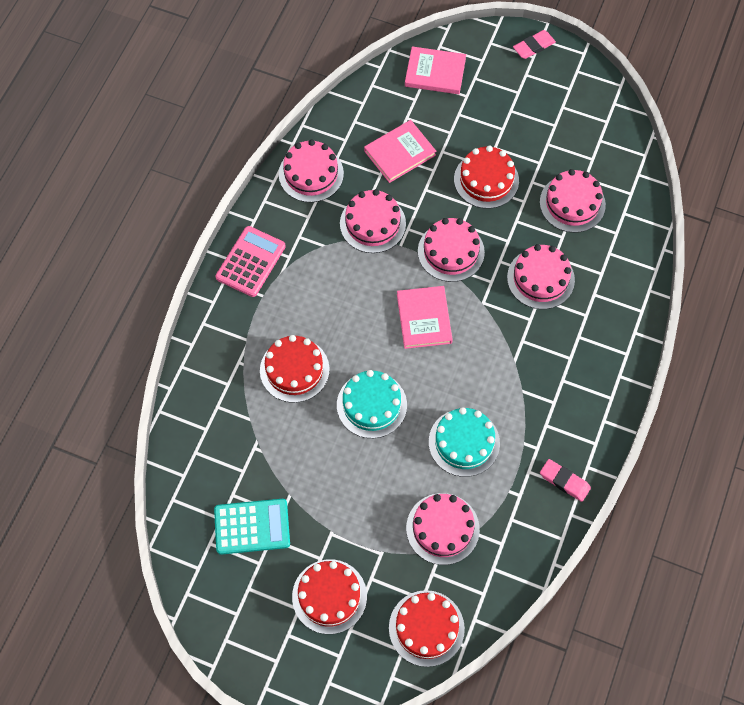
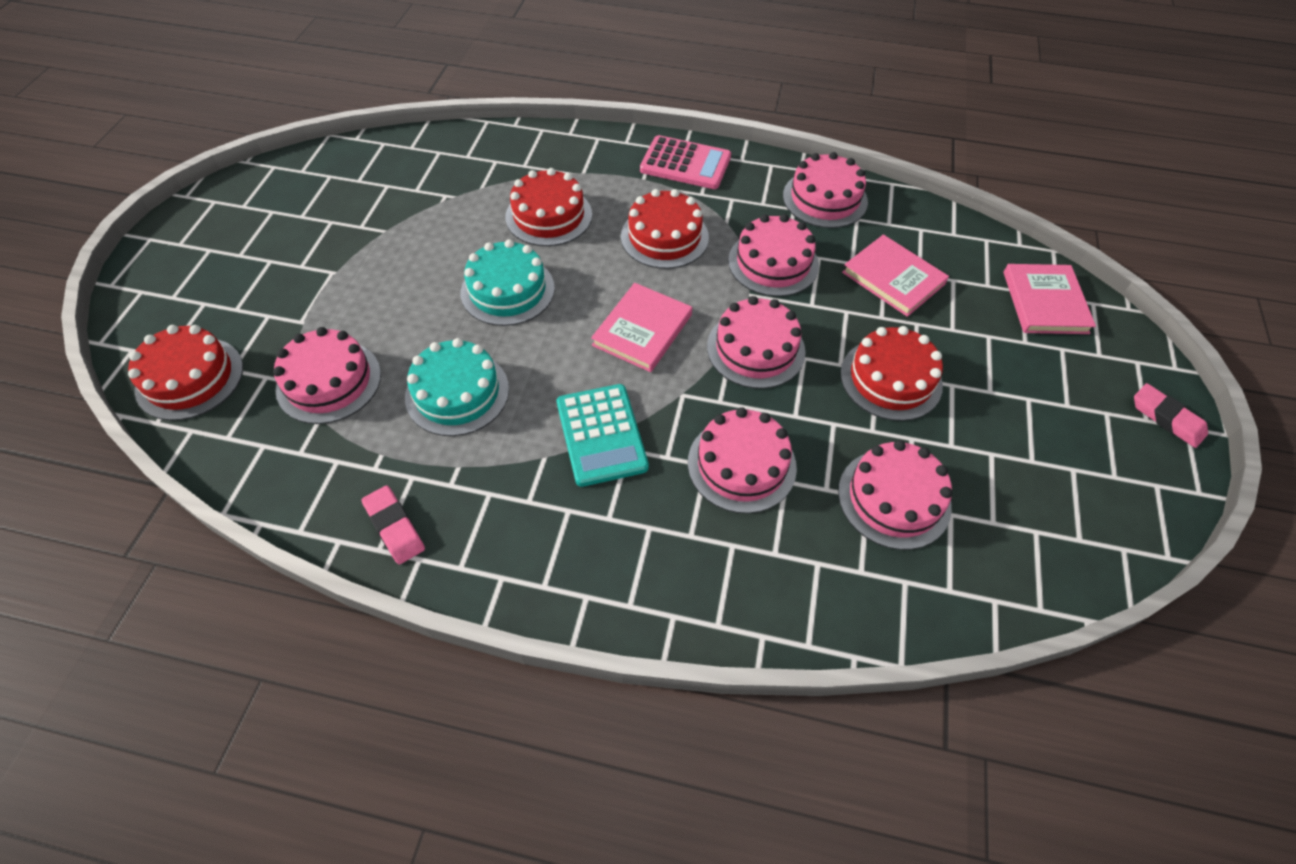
camera: 80 degrees right, 10 degrees down
(252, 527) = (346, 205): turquoise calculator -> turquoise calculator (601, 435)
(329, 596) = (250, 279): red cake -> red cake (664, 237)
(424, 318) = (642, 330): pink book -> pink book turned 45 degrees counterclockwise
(564, 481) = (394, 527): pink eraser -> pink eraser turned 60 degrees counterclockwise

